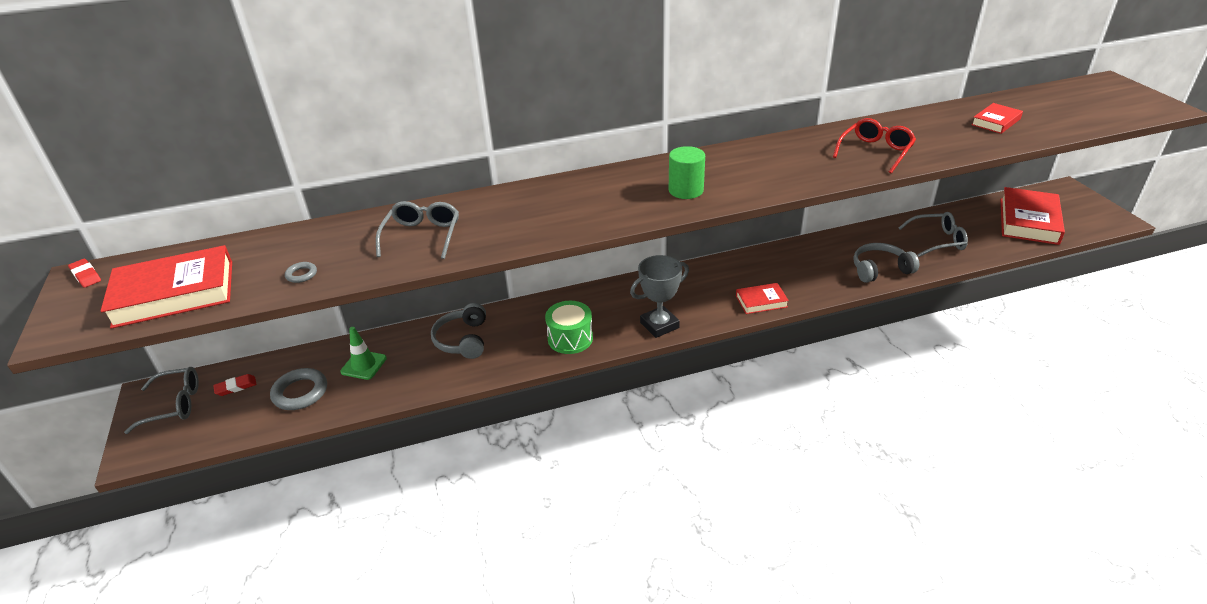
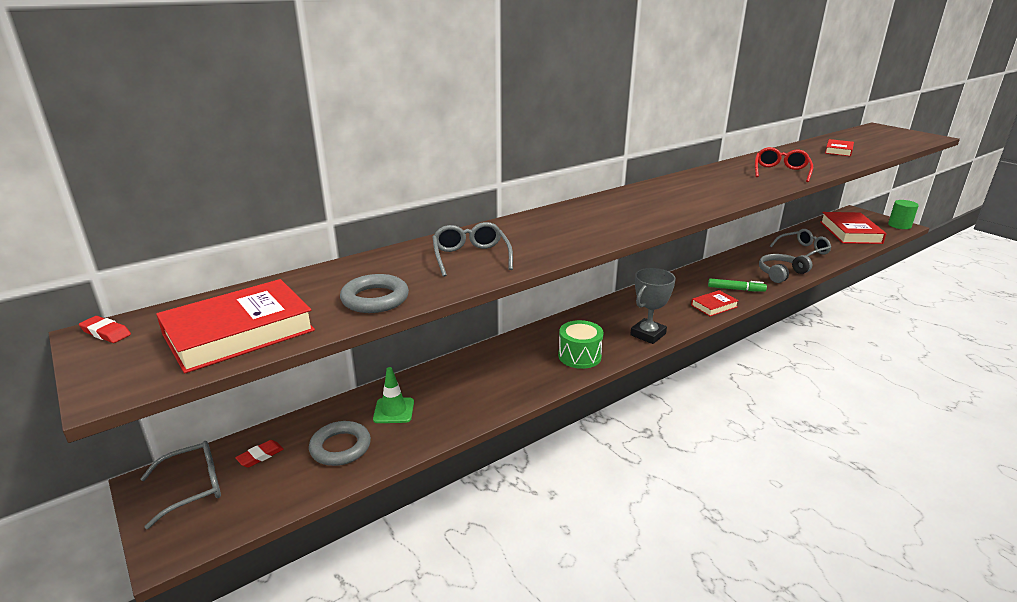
camera: 20 degrees left, 10 degrees down
(301, 274) = (375, 299): grey ring -> grey ring, size x2.03
(463, 340) = (480, 373): grey headphones -> none
(686, 190) = (669, 205): green cylinder -> green cylinder (899, 225)
(805, 283) = (736, 289): none -> green marker

